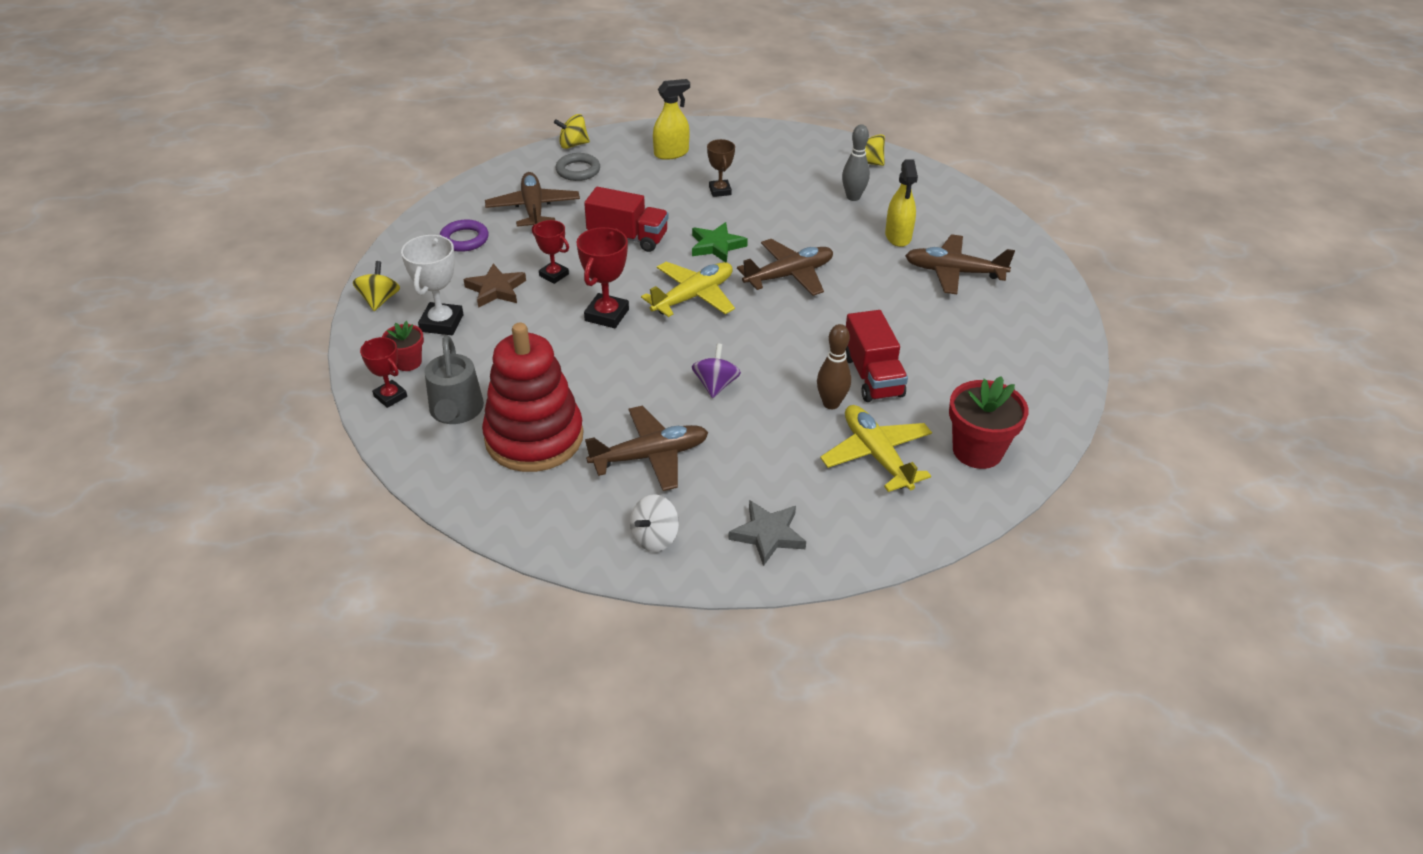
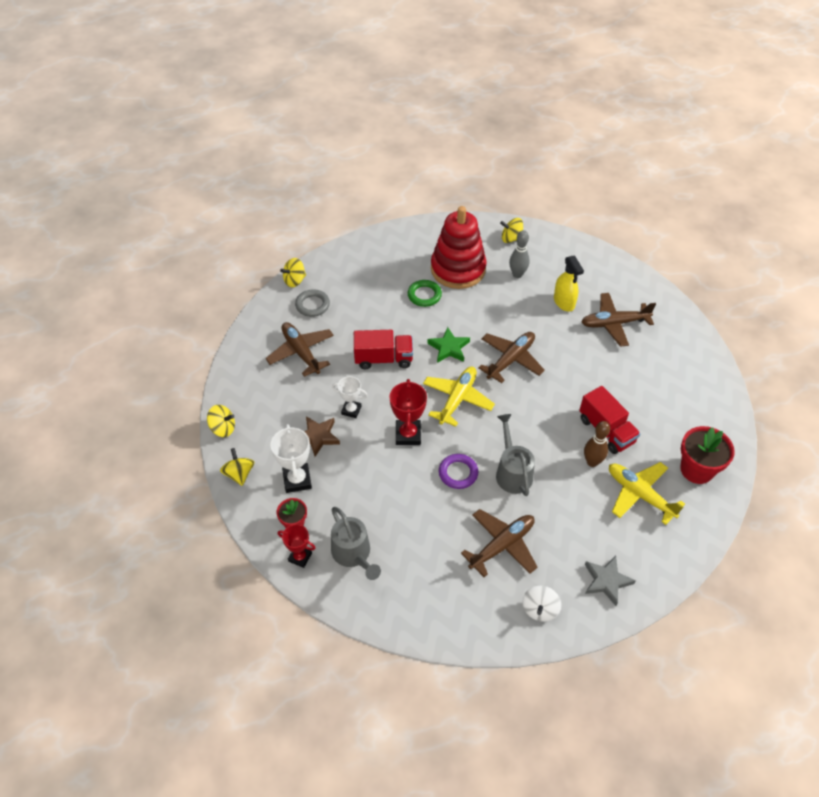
camera: 20 degrees left, 10 degrees up
(393, 255) = (223, 428): none -> yellow spinning top
(464, 239) = (267, 397): purple ring -> purple ring (458, 473)
(534, 438) = (419, 557): red stacking toy -> red stacking toy (458, 269)
(554, 275) = (351, 410): red trophy -> white trophy
(671, 153) = (371, 268): yellow spray bottle -> none
(715, 385) = (512, 471): purple spinning top -> grey watering can
(720, 191) = (424, 295): brown trophy -> green ring

